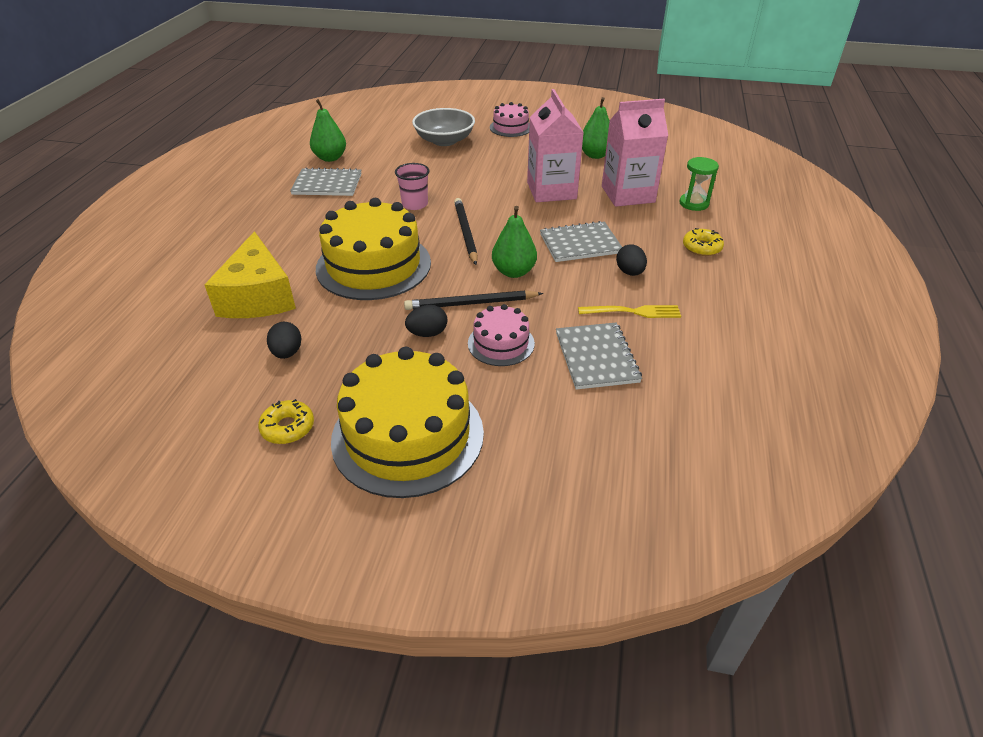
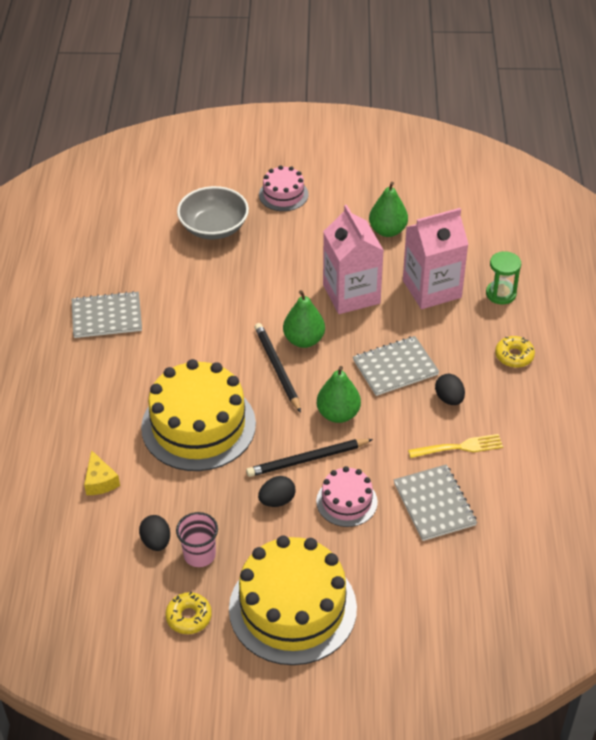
camera: 10 degrees left, 5 degrees up
(258, 296) = (100, 481): yellow cheese -> yellow cheese, size x0.47
(330, 158) = (93, 274): green pear -> green pear (304, 340)
(415, 204) = (212, 334): pink cup -> pink cup (199, 555)

